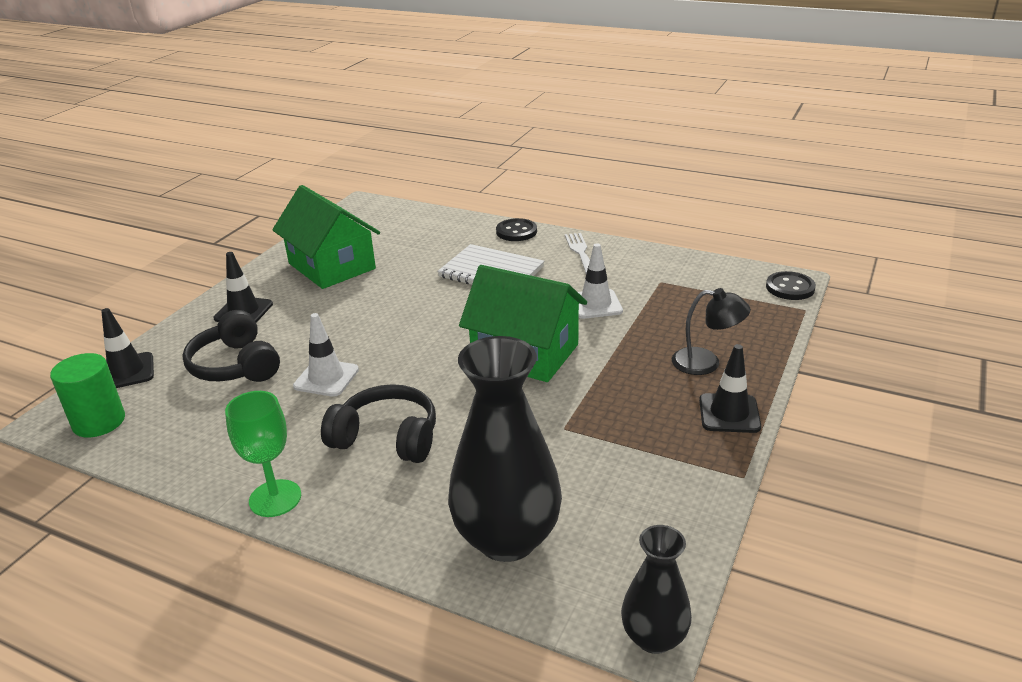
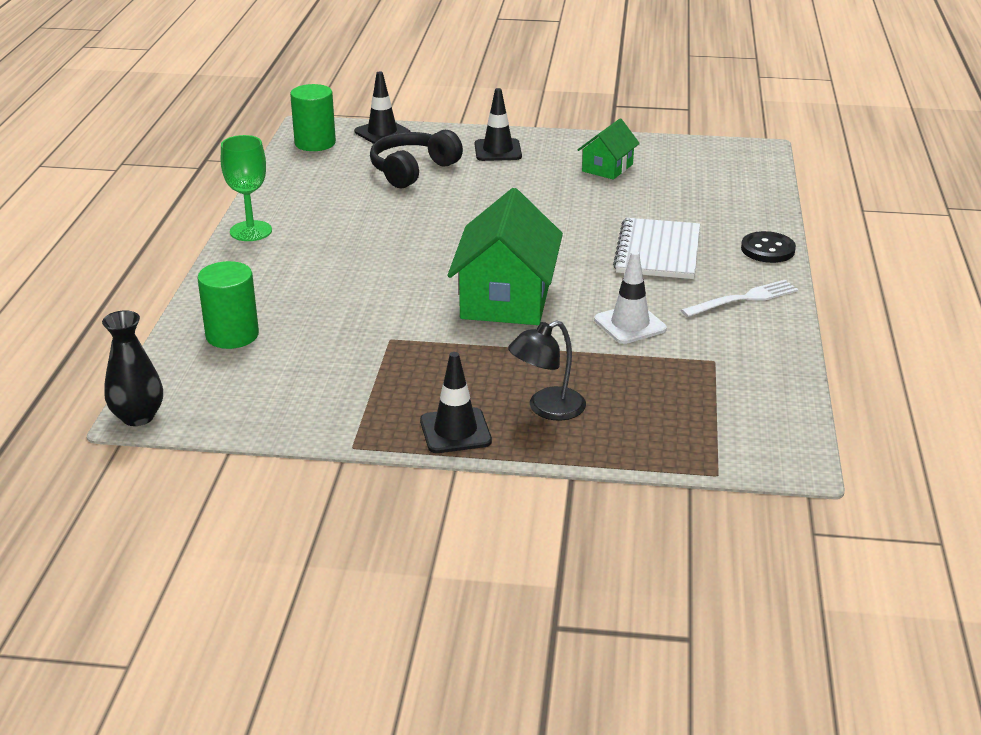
camera: 70 degrees right, 0 degrees up
(326, 378) = (413, 212): white traffic cone -> none
(332, 266) = (607, 168): green house -> green house, size x0.54
(387, 438) = (340, 258): black headphones -> none
(507, 538) = (232, 335): black vase -> green cylinder
(706, 363) = (547, 409): black lamp -> black lamp turned 60 degrees clockwise
(790, 288) = (770, 460): black button -> none

